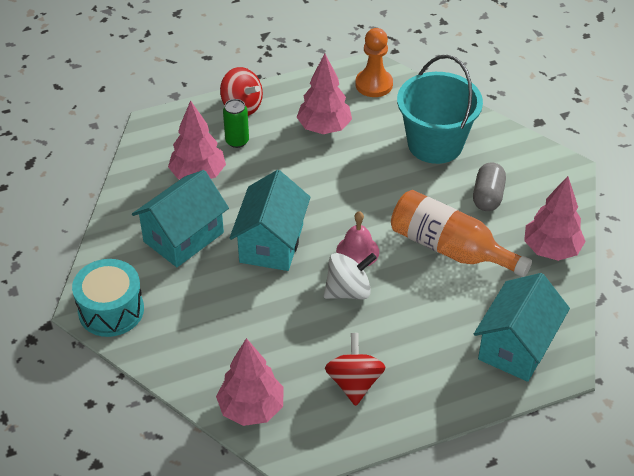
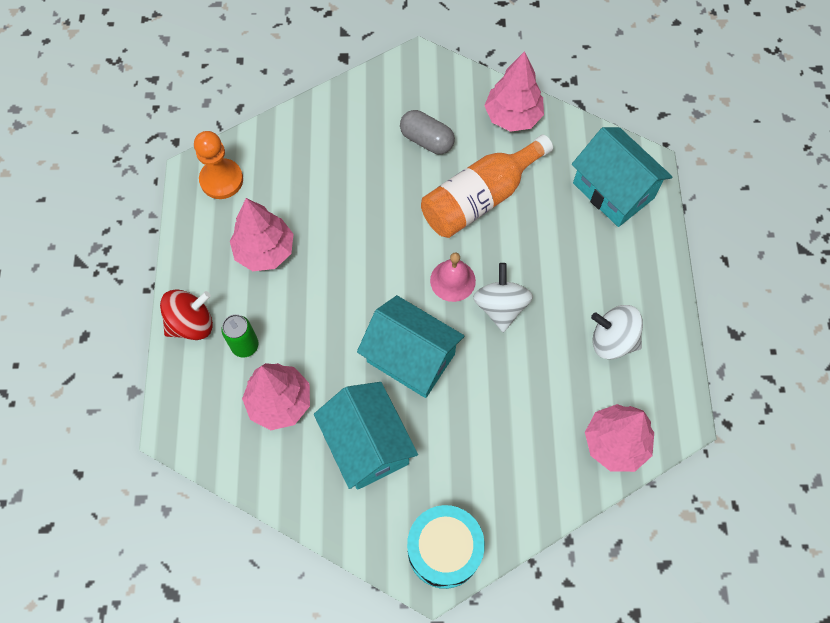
camera: 70 degrees left, 20 degrees up
(354, 383) = (612, 340): red spinning top -> white spinning top
(435, 144) = (336, 157): turquoise bucket -> none

